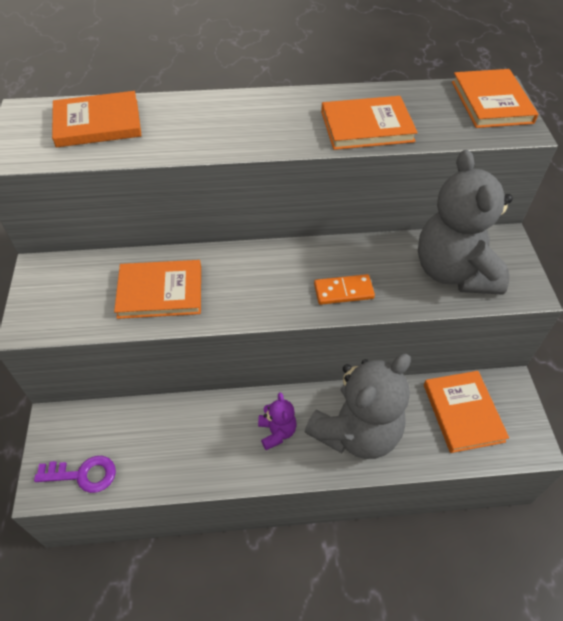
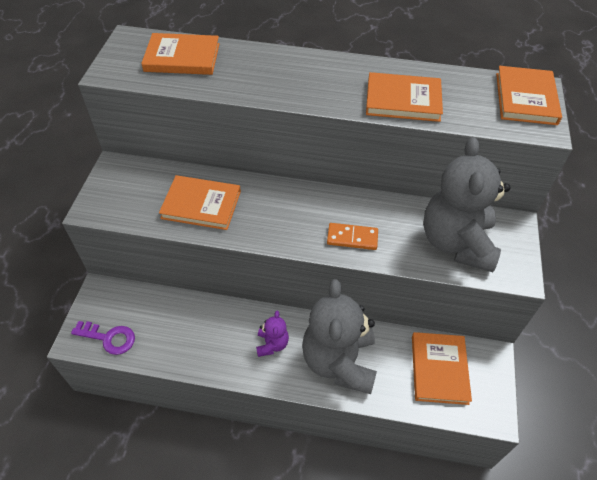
camera: 15 degrees right, 0 degrees up
(356, 432) = (339, 361): grey teddy bear -> grey teddy bear turned 120 degrees clockwise

